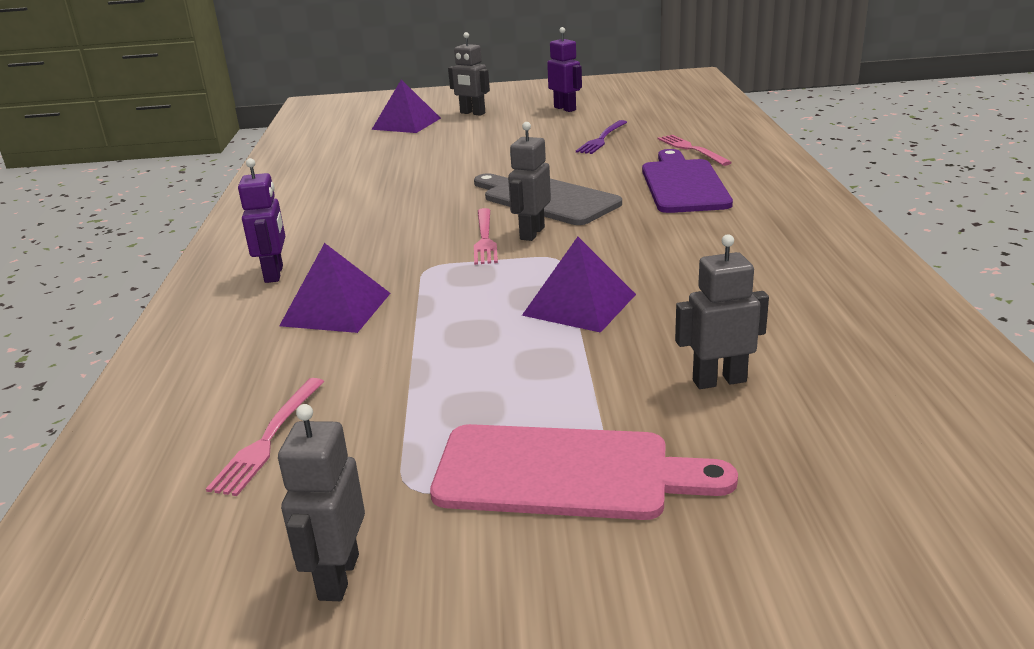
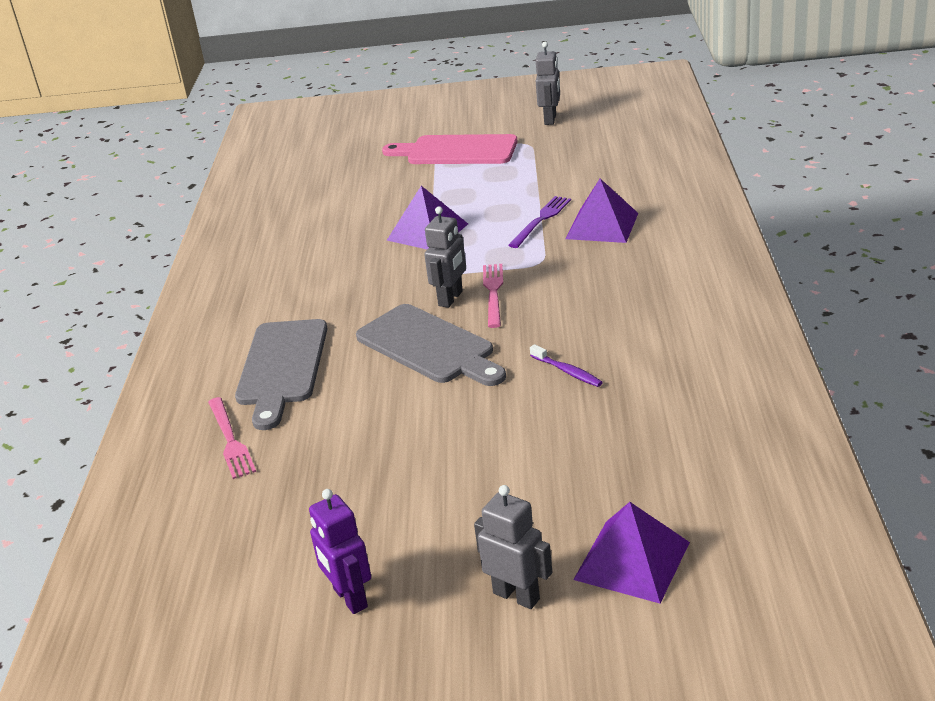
camera: 175 degrees left, 5 degrees up
(269, 438) = (606, 157): pink fork -> none
(274, 274) = (670, 255): purple robot -> none
(421, 187) = (567, 371): none -> purple toothbrush
(602, 139) = (327, 478): purple fork -> purple fork (541, 220)
(683, 184) = (282, 367): purple cutting board -> grey cutting board
(719, 381) = (365, 189): grey robot -> none

